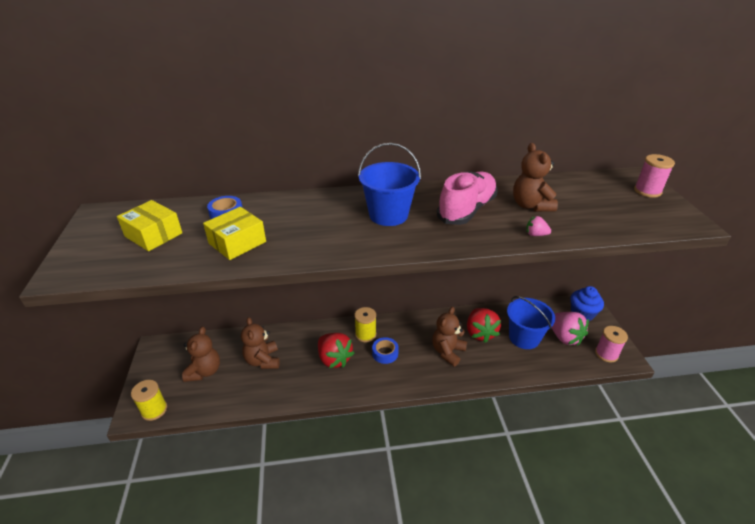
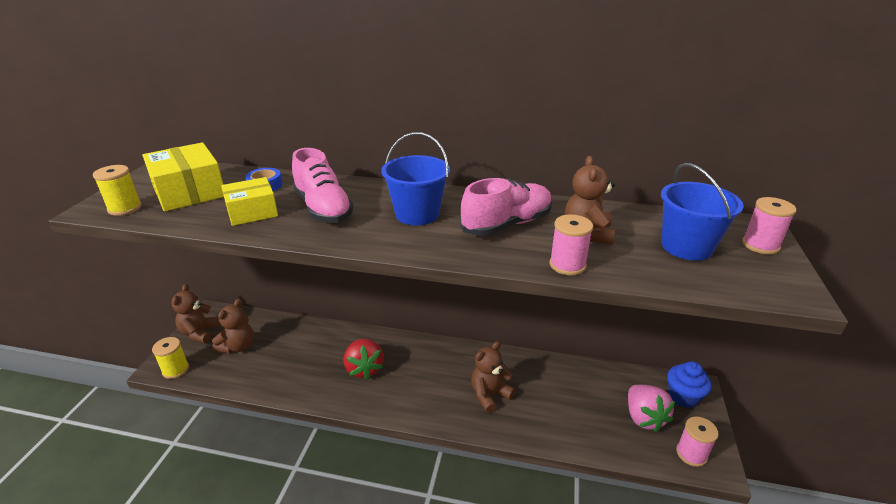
camera: 20 degrees right, 5 degrees down
(153, 235) = (189, 192): yellow box -> yellow box, size x1.51
(263, 360) = (295, 351): brown teddy bear -> brown teddy bear (199, 333)
(302, 226) = (323, 208): none -> pink shoe
(365, 334) = (410, 352): yellow spool -> yellow spool (125, 208)
(385, 353) = (419, 377): blue tape -> none
(480, 333) = (539, 384): red strawberry -> none
(524, 337) = (590, 404): blue bucket -> blue bucket (686, 247)
(535, 234) = (567, 265): pink strawberry -> pink spool

